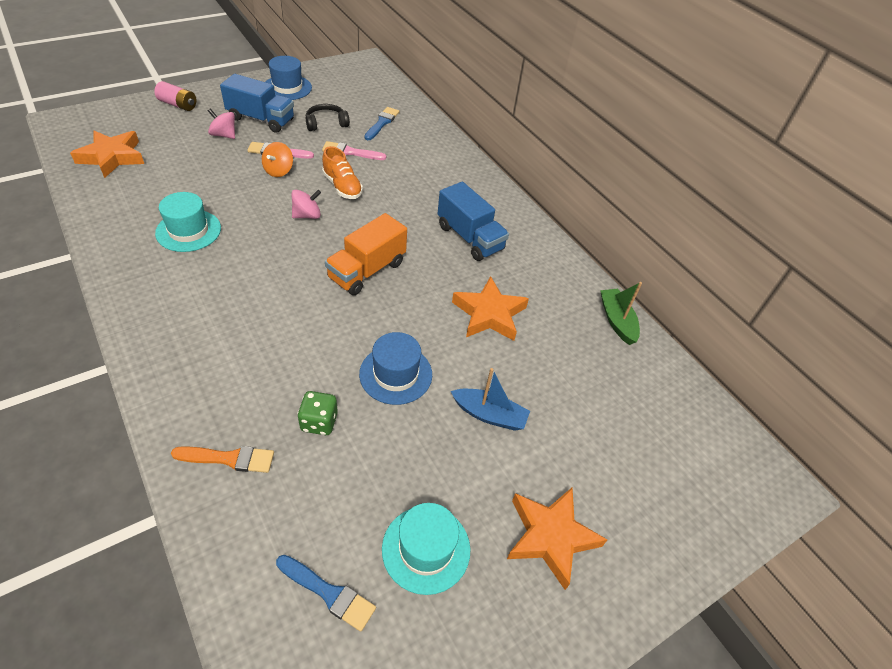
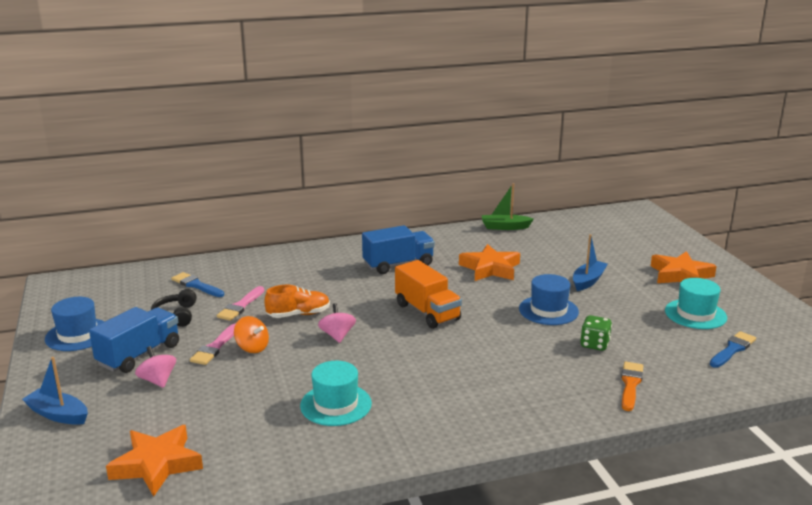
camera: 70 degrees left, 25 degrees down
(178, 105) = (58, 414): pink battery -> blue boat
(224, 135) = (158, 380): pink spinning top -> pink spinning top turned 105 degrees clockwise

